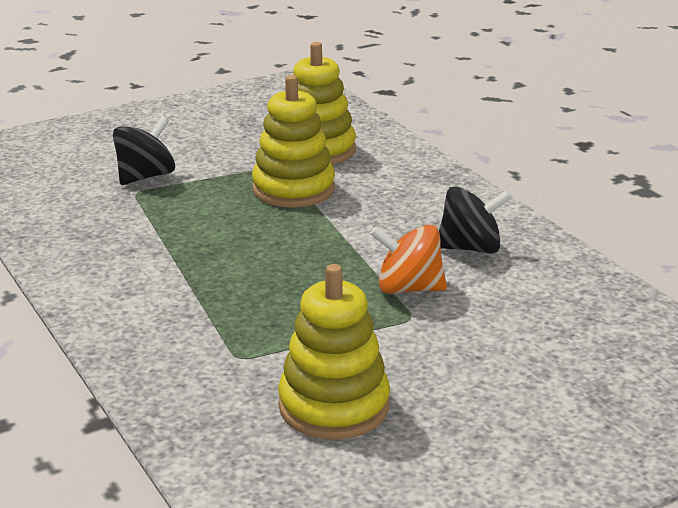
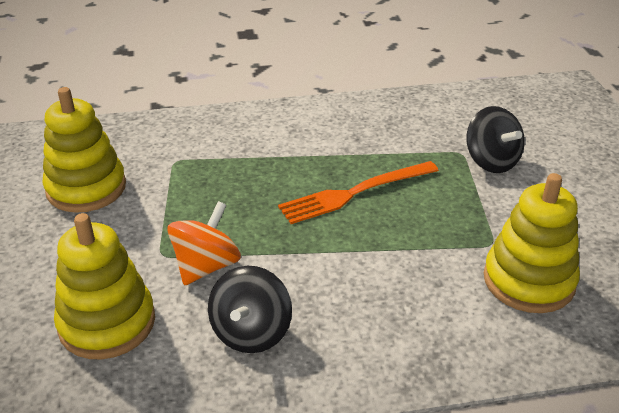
camera: 110 degrees right, 10 degrees up
(239, 234) = (355, 193): none -> orange fork
(293, 189) = (434, 242): yellow stacking toy -> yellow stacking toy (107, 323)

